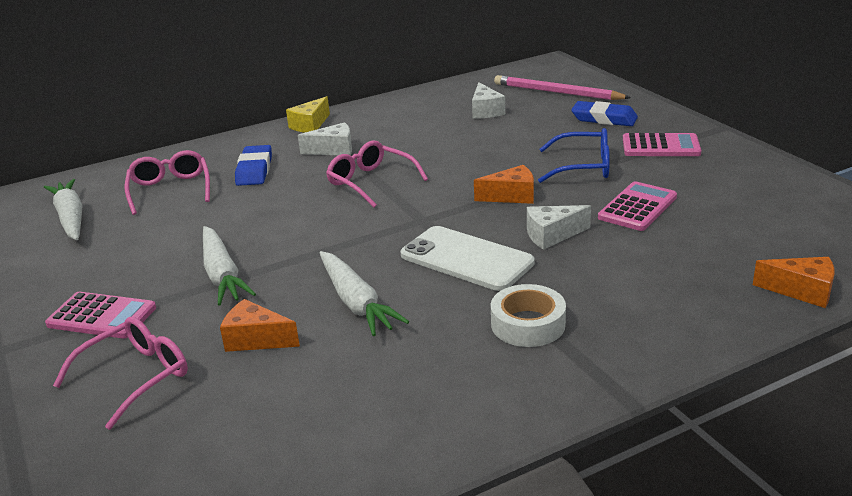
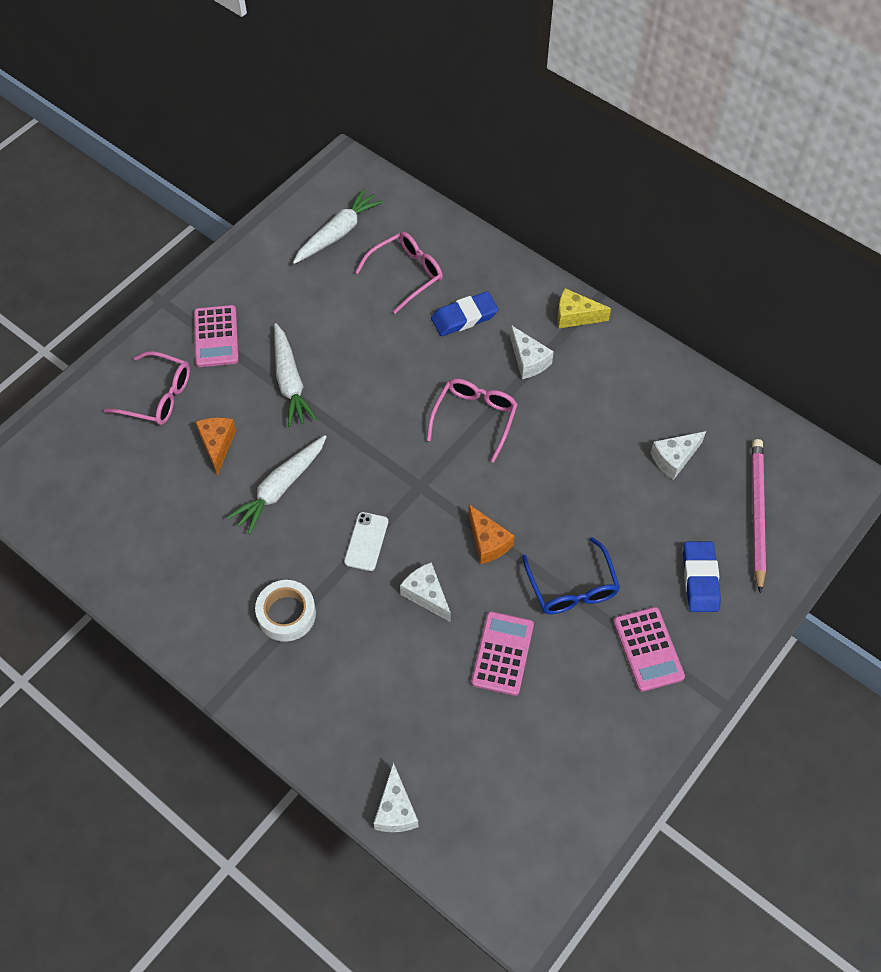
camera: 65 degrees right, 30 degrees up
(222, 275) = (290, 382): white carrot -> white carrot turned 60 degrees counterclockwise
(466, 259) = (366, 541): white phone -> white phone, size x0.56
(637, 207) = (502, 653): pink calculator -> pink calculator turned 90 degrees counterclockwise
(802, 291) = (395, 809): orange cheese -> white cheese

